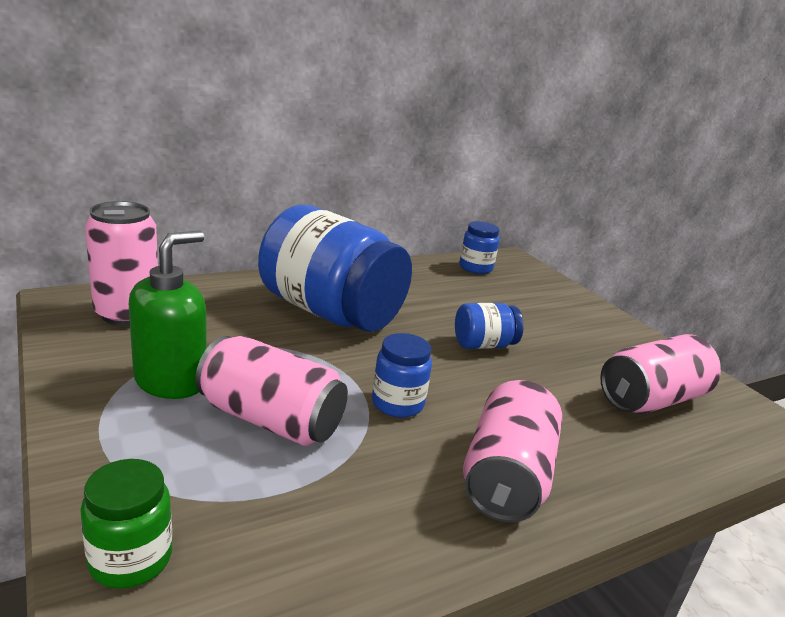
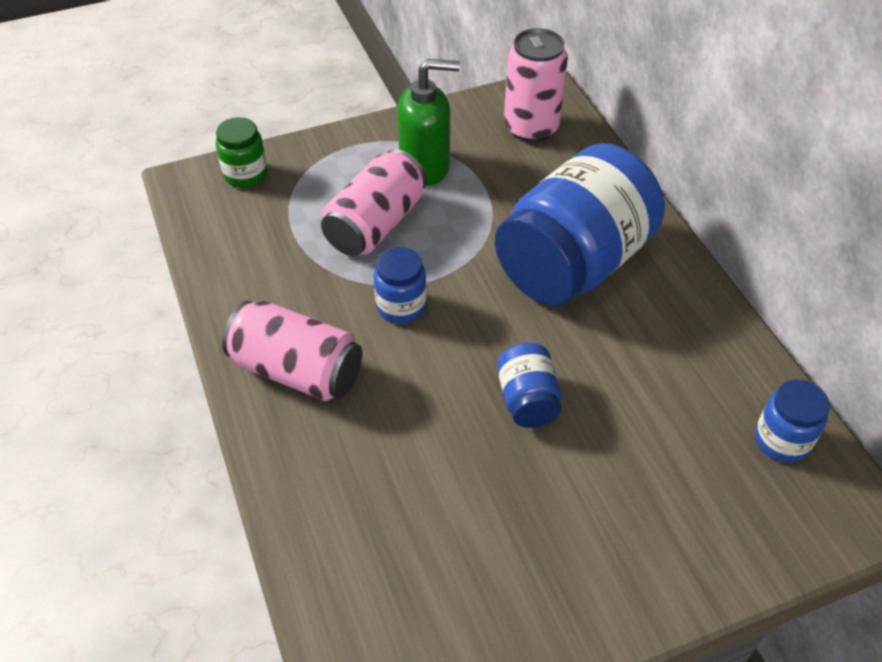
camera: 100 degrees right, 25 degrees up
(171, 381) = (425, 166): green soap dispenser -> green soap dispenser turned 45 degrees counterclockwise
(651, 399) = (422, 559): pink can -> none

